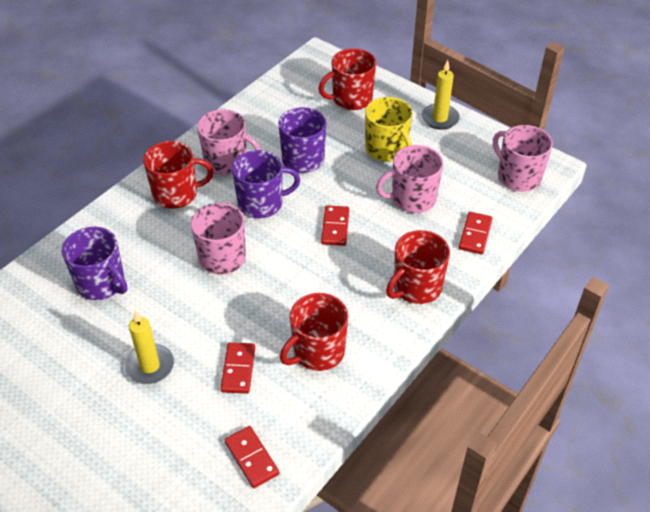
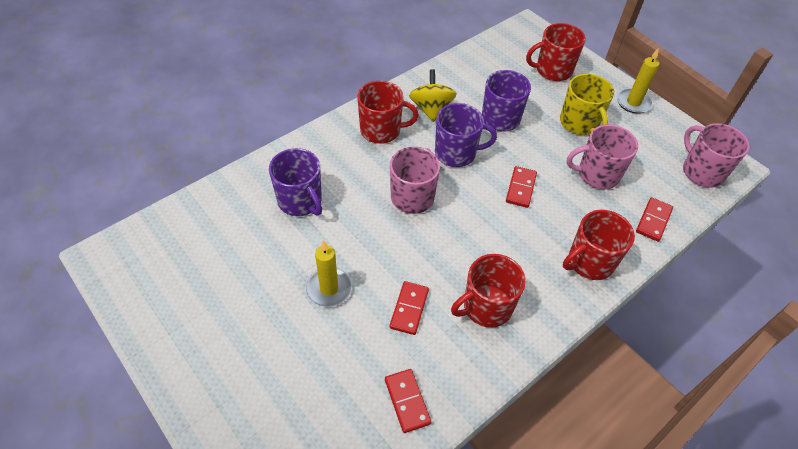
camera: 10 degrees right, 5 degrees up
(227, 162) = (431, 109): pink mug -> yellow spinning top

